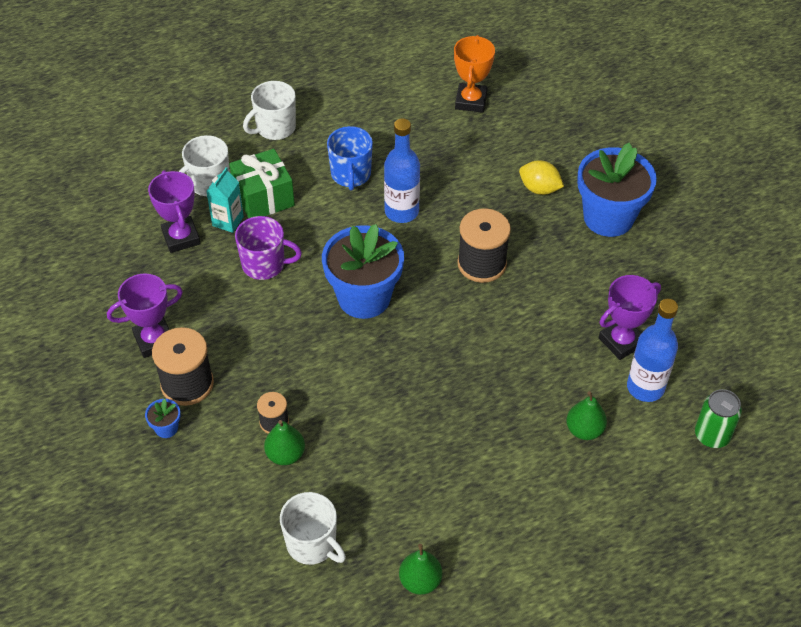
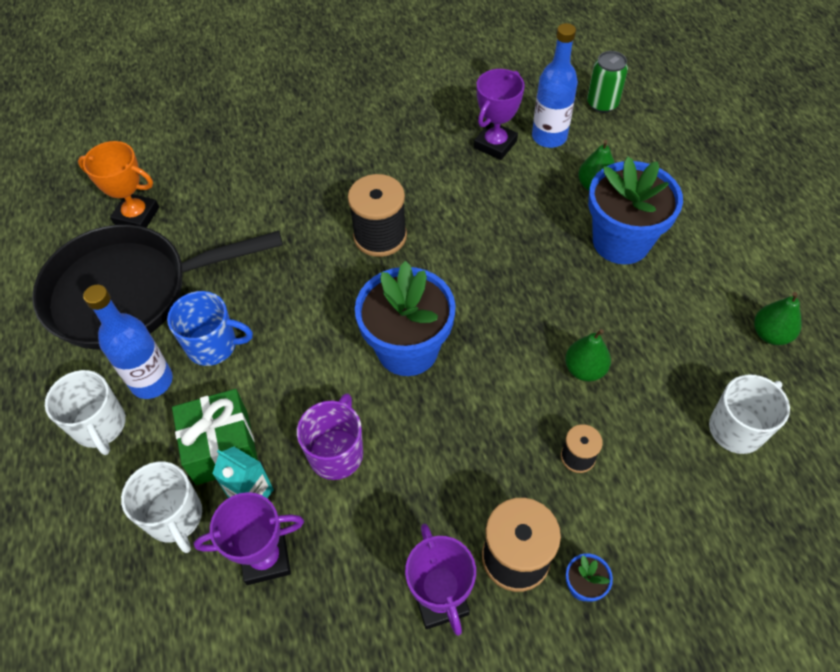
camera: 80 degrees left, 5 degrees up
(285, 455) = (623, 447): green pear -> green pear (584, 369)
(393, 115) = (130, 292): none -> black pan
(401, 212) = (287, 300): blue bottle -> blue bottle (152, 381)
(539, 189) = (288, 175): yellow lemon -> none
(608, 217) = (341, 129): blue flower pot -> blue flower pot (621, 241)
(621, 341) = (495, 144): purple trophy -> purple trophy turned 60 degrees clockwise

